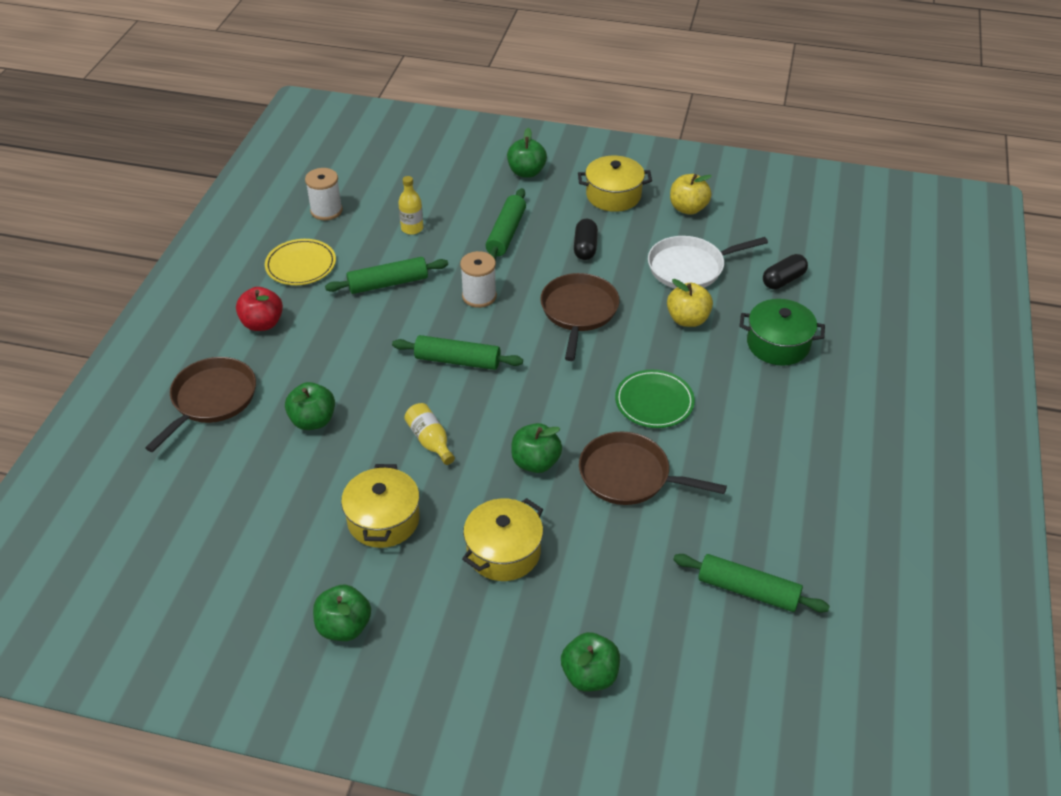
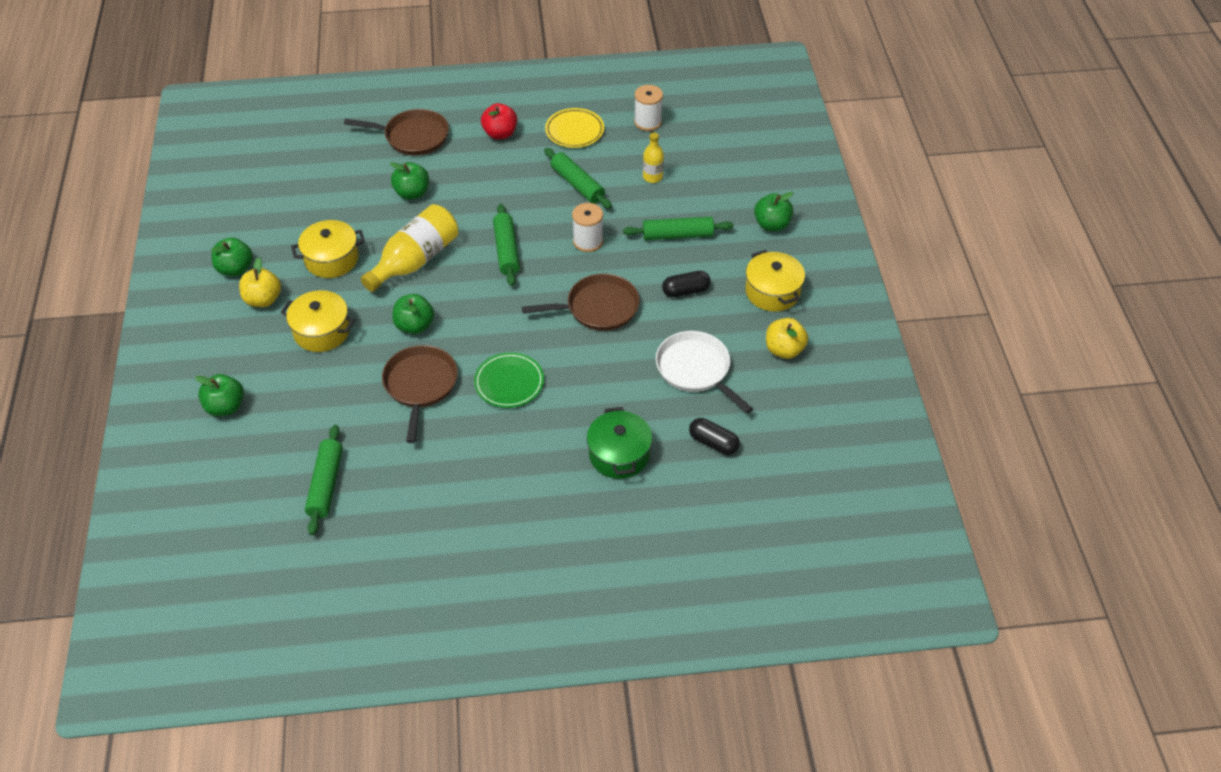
camera: 70 degrees right, 5 degrees up
(430, 441) = (415, 260): yellow bottle -> yellow bottle, size x1.91
(687, 319) = (623, 383): yellow apple -> yellow apple (263, 299)

